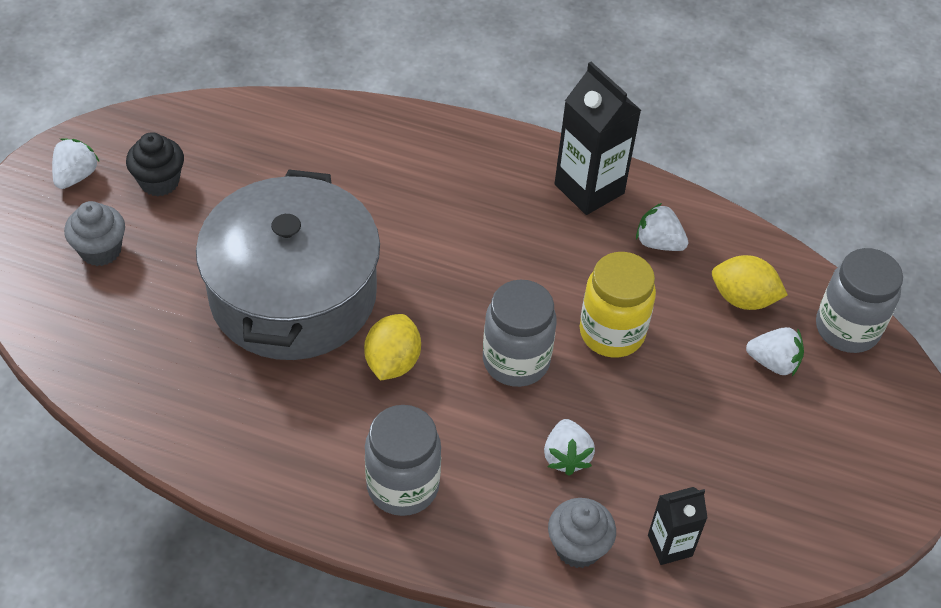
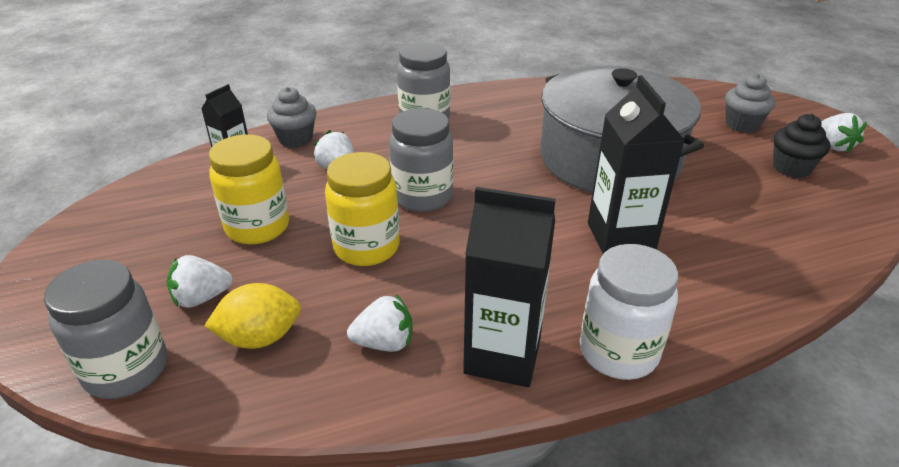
camera: 145 degrees right, 15 degrees down
(392, 362) = (501, 159): yellow lemon -> none
(401, 216) = (620, 236): none -> black carton
(514, 148) = (618, 352): none -> white jar
(692, 418) = (258, 227): none -> yellow jar

